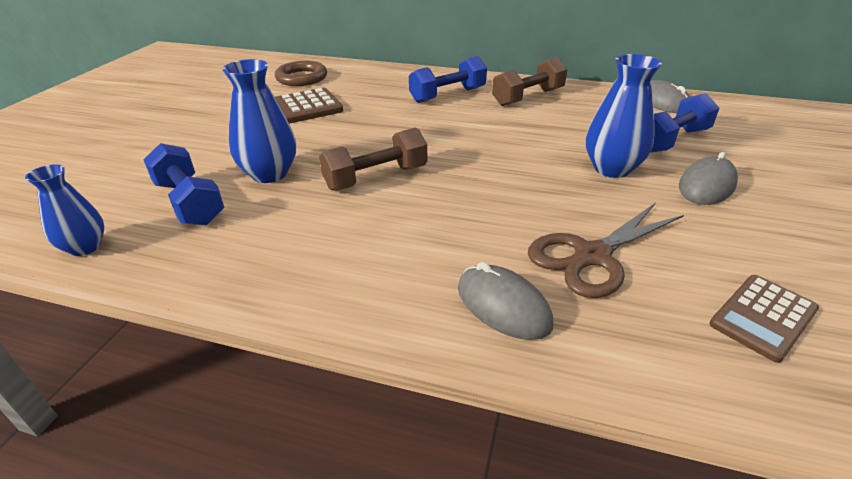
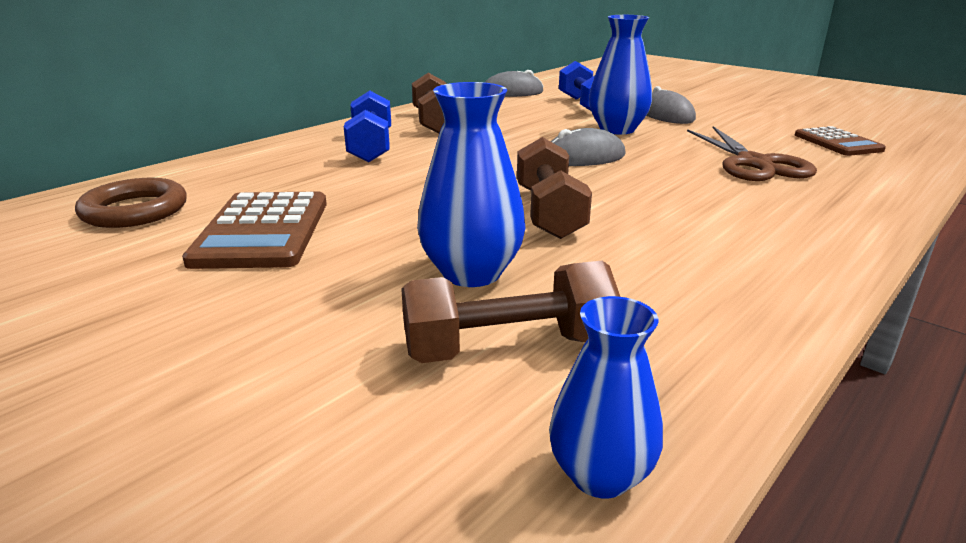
camera: 65 degrees left, 10 degrees down
(189, 202) = (508, 347): blue dumbbell -> brown dumbbell
(503, 306) = (820, 203): grey mouse -> grey mouse (584, 157)

